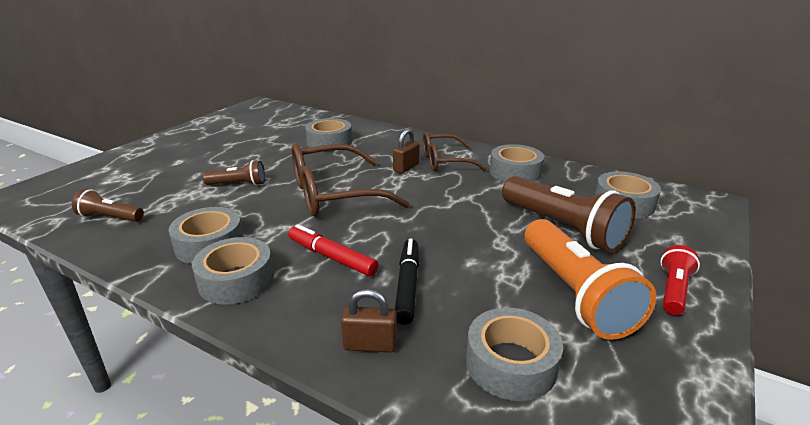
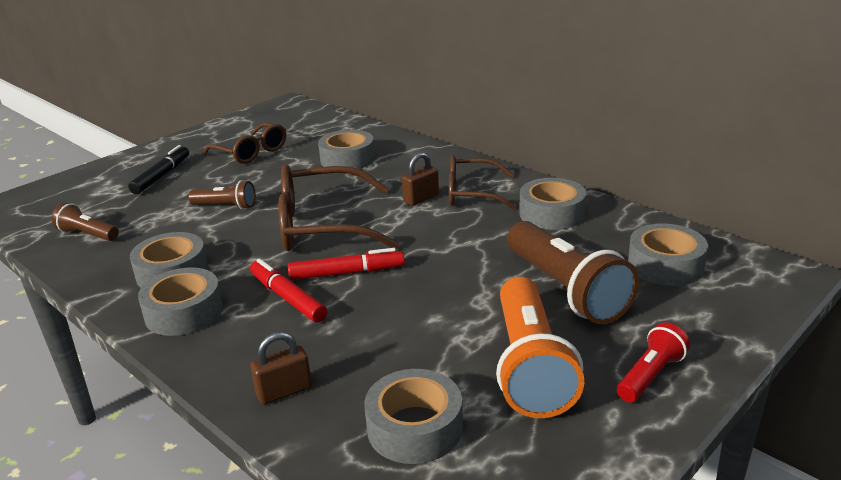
camera: 15 degrees right, 0 degrees up
(243, 141) = (251, 152): none -> brown glasses
(370, 345) = (284, 391): brown padlock -> brown padlock turned 45 degrees counterclockwise
(374, 231) = (346, 273): none -> red marker
(407, 286) = (351, 337): black marker -> black marker (161, 176)

